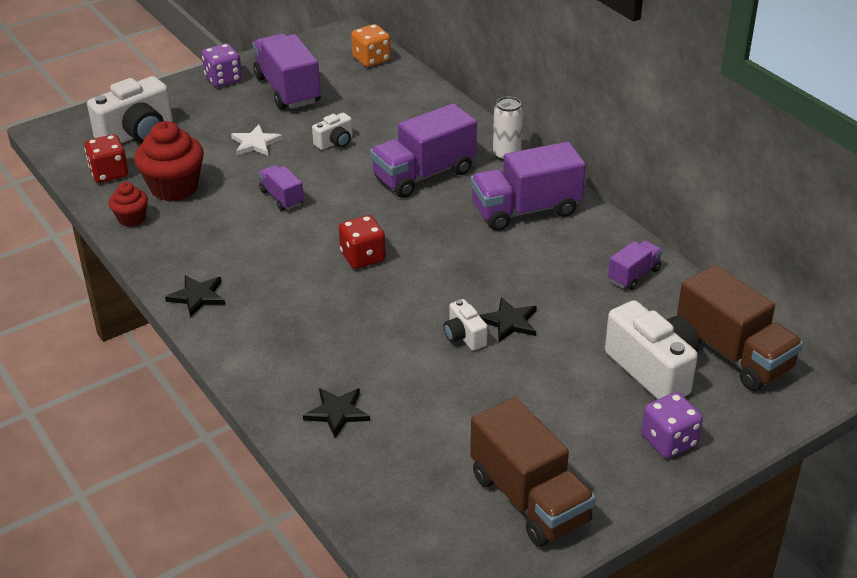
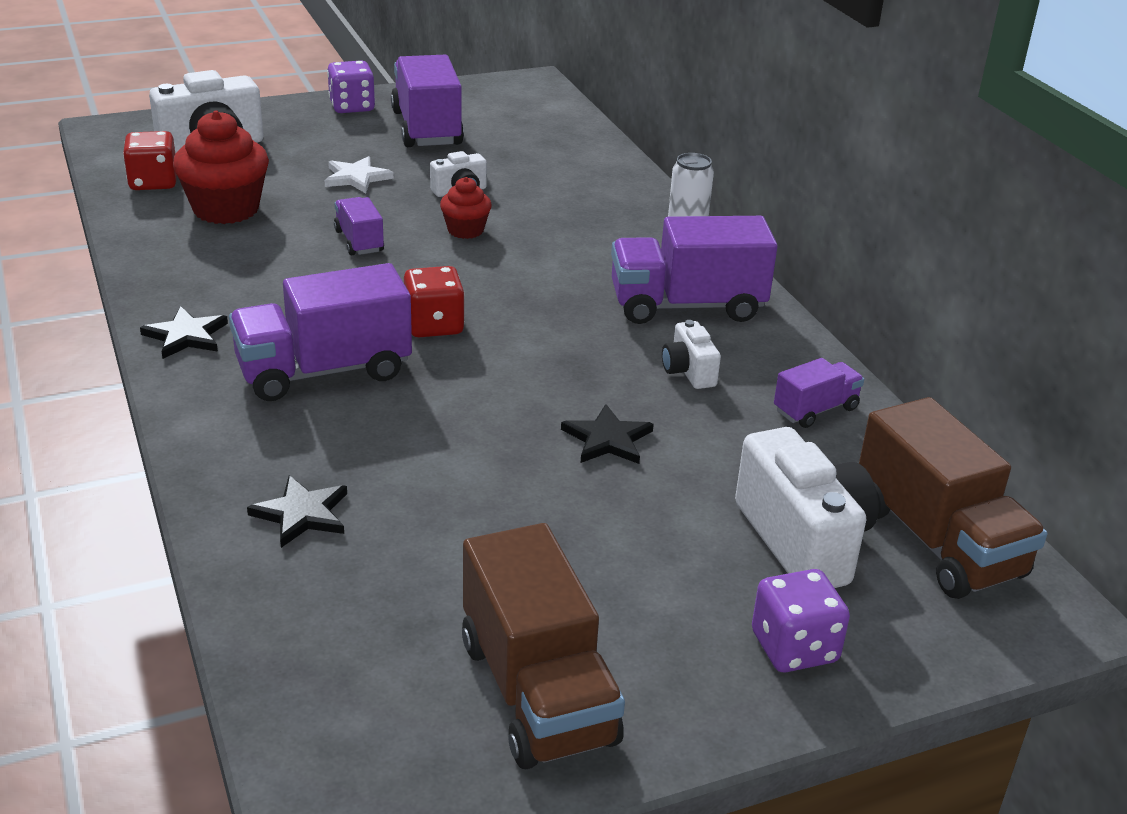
camera: 10 degrees right, 5 degrees down
(131, 218) = (152, 234): red cupcake -> red cupcake (465, 230)
(371, 59) = (550, 112): orange dice -> none
(424, 175) = (562, 244): purple truck -> purple truck (324, 371)
(464, 336) = (533, 447): white camera -> white camera (688, 372)

